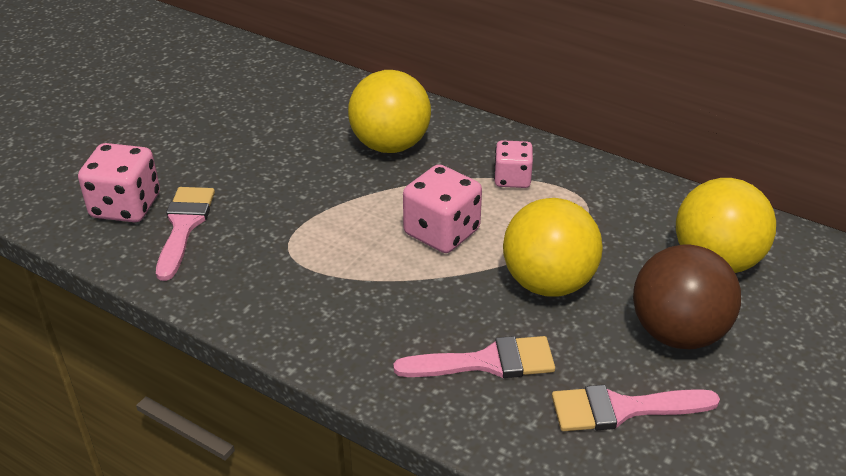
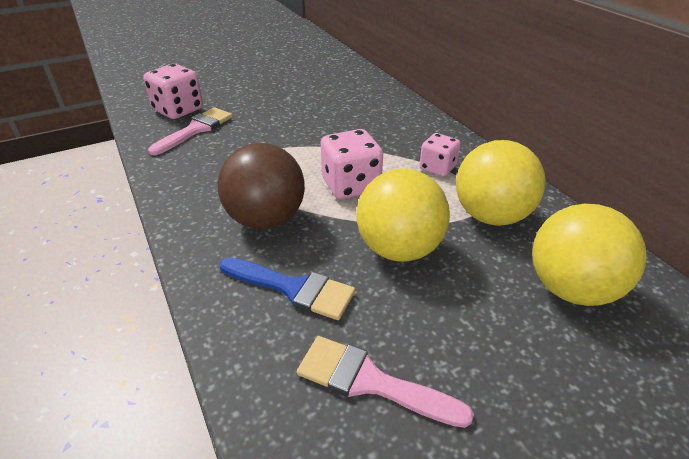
camera: 30 degrees right, 0 degrees up
(390, 145) = (368, 122): yellow ball -> yellow ball (491, 216)
(487, 362) = (293, 288): pink brush -> blue brush
(677, 333) = (481, 336): brown ball -> brown ball (266, 219)

